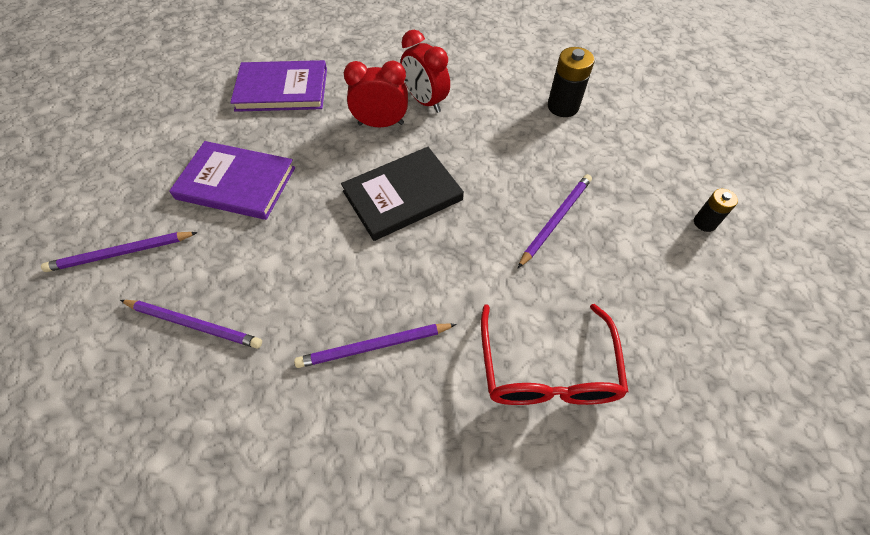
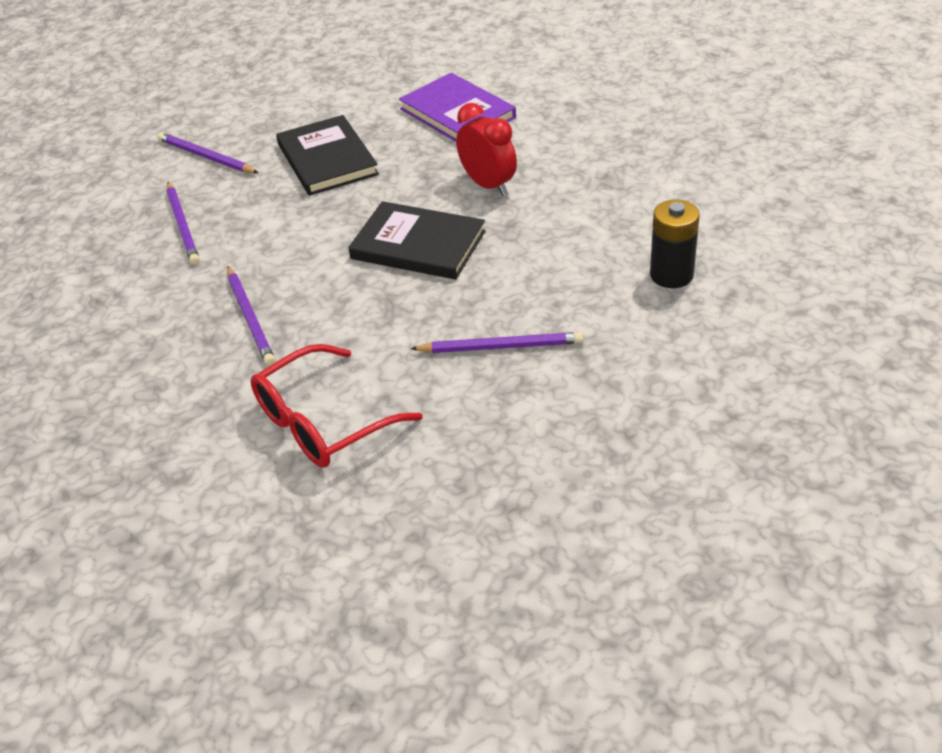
camera: 55 degrees right, 15 degrees down
(236, 183) = (327, 159): purple book -> black book
(374, 346) = (250, 318): purple pencil -> purple pencil turned 150 degrees counterclockwise
(425, 101) = (553, 191): red clock -> none
(704, 223) = (627, 450): black battery -> none

